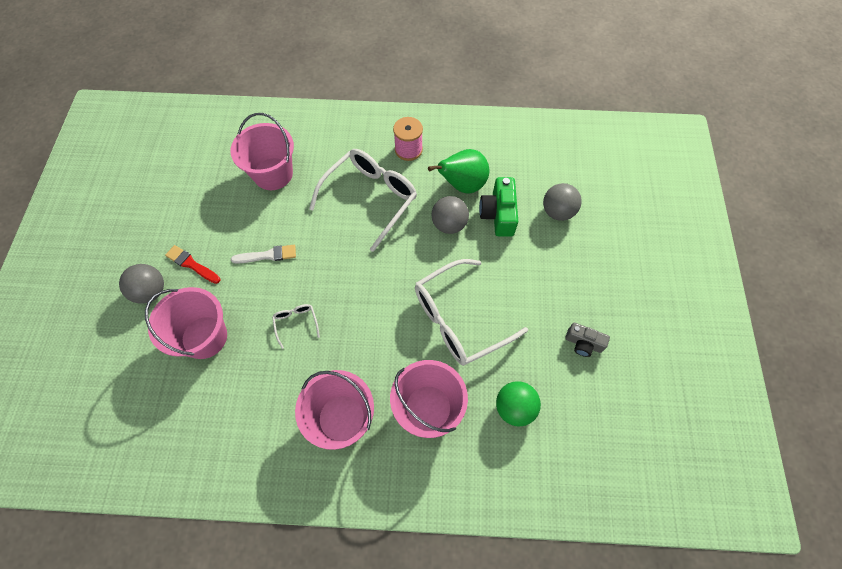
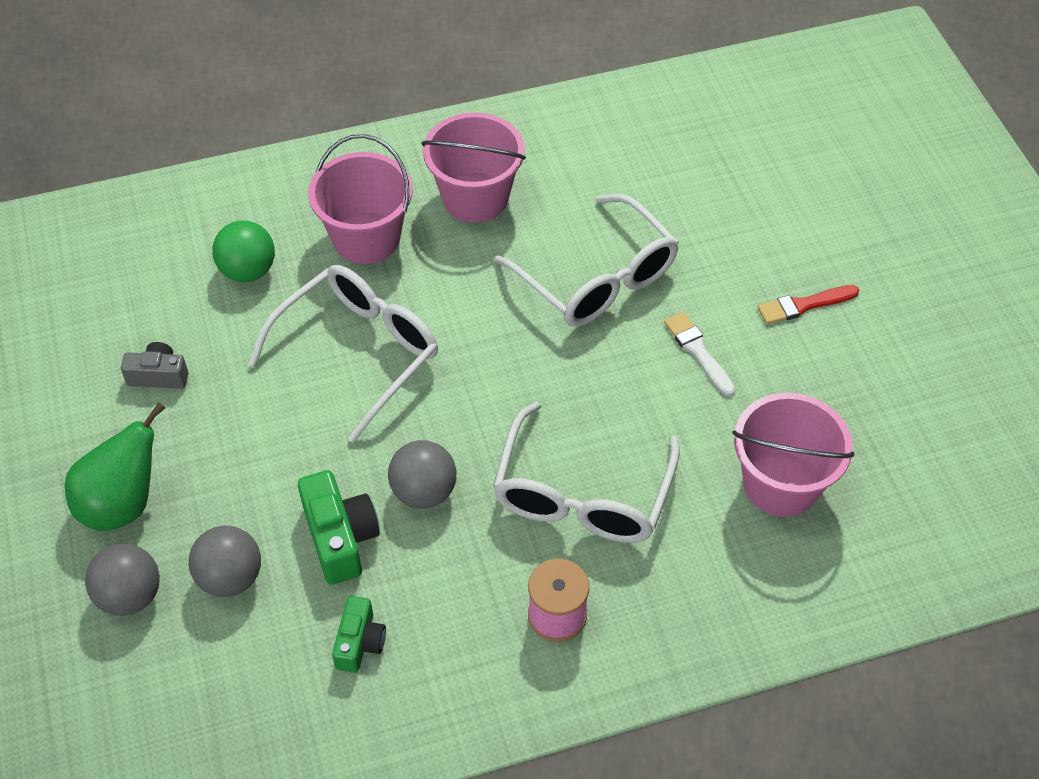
camera: 160 degrees right, 10 degrees down
(151, 291) = (832, 255): grey ball -> grey ball (130, 595)
(191, 264) = (803, 305): red brush -> red brush turned 150 degrees clockwise
(204, 337) = (713, 227): pink bucket -> none
(267, 255) = (698, 351): white brush -> white brush turned 90 degrees clockwise
(296, 323) = (597, 278): white glasses -> white glasses, size x2.38
(462, 185) = (424, 574): green pear -> green pear (123, 503)
(502, 165) = (360, 642): none -> green camera

